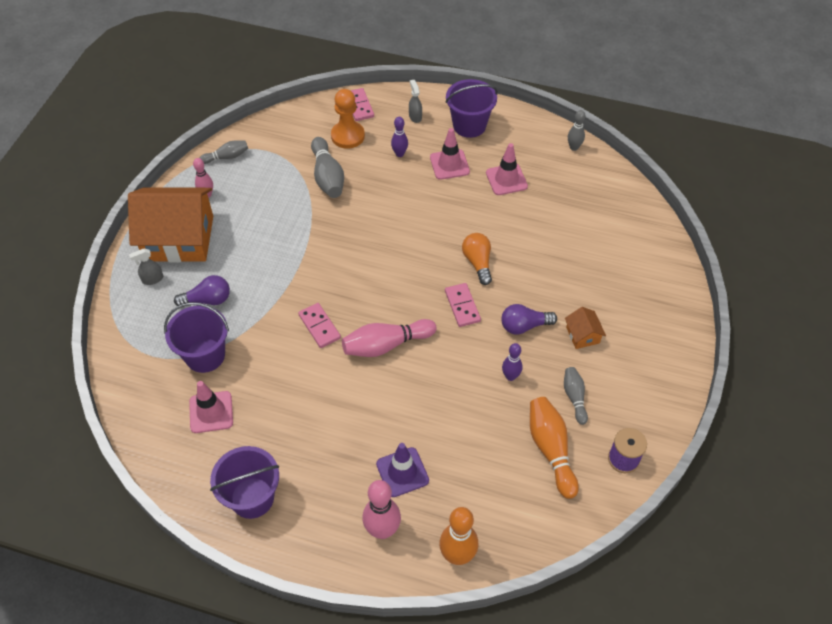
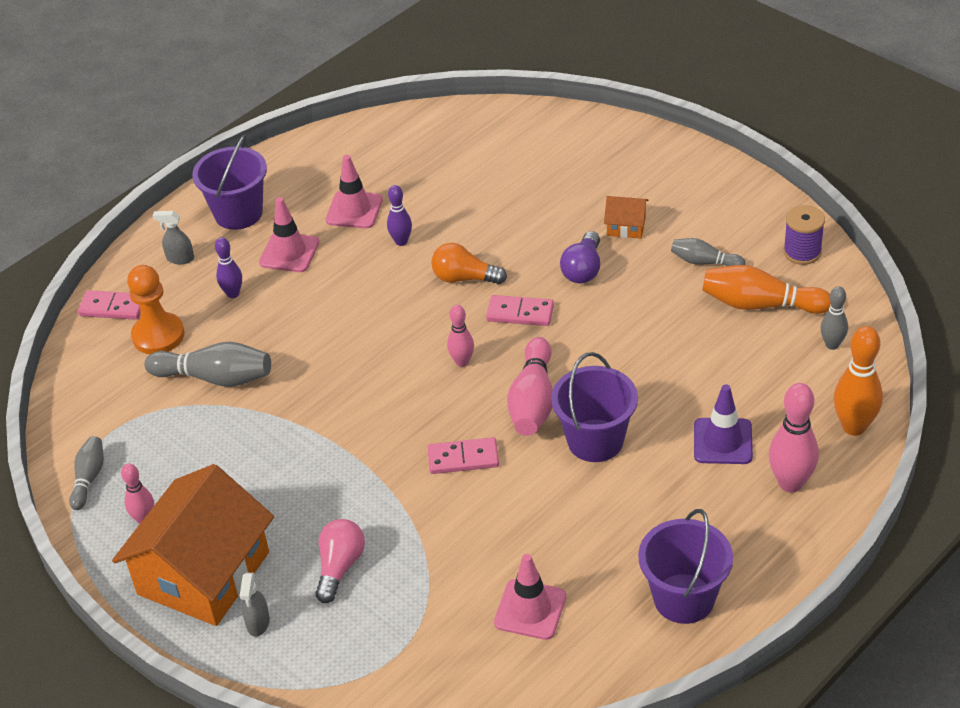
camera: 60 degrees left, 10 degrees down
(205, 355) = (433, 593): purple bucket -> purple bucket (595, 441)
(207, 300) = (339, 567): purple light bulb -> pink light bulb
(401, 292) = (462, 362): none -> pink bowling pin
(510, 376) = (646, 304): purple bowling pin -> purple bowling pin (401, 241)
(574, 147) = (349, 136): grey bowling pin -> grey bowling pin (832, 345)

